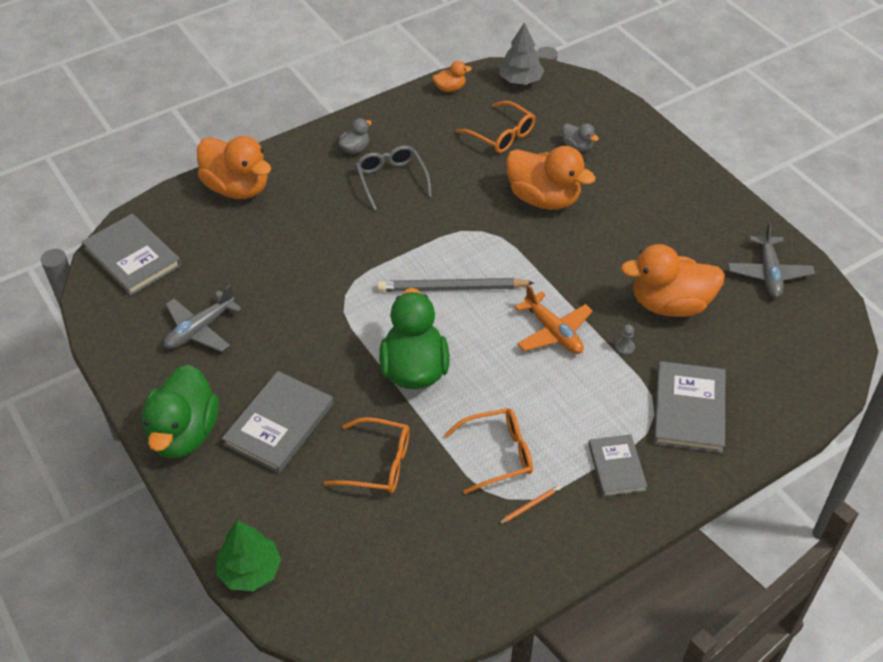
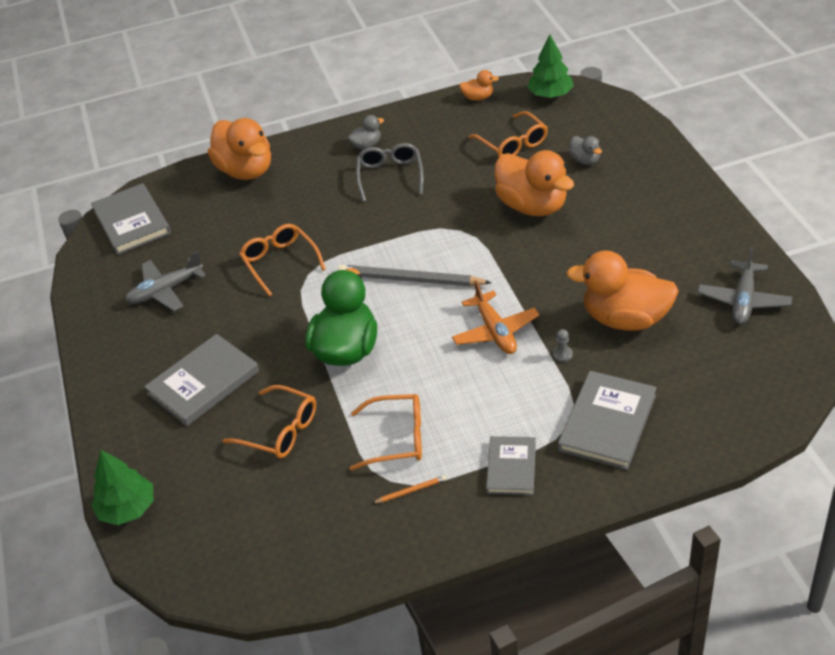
camera: 20 degrees right, 5 degrees down
(184, 433) = (117, 379): green duck -> none
(311, 285) = (280, 262): none -> orange glasses
(520, 80) = (550, 95): grey tree -> green tree

